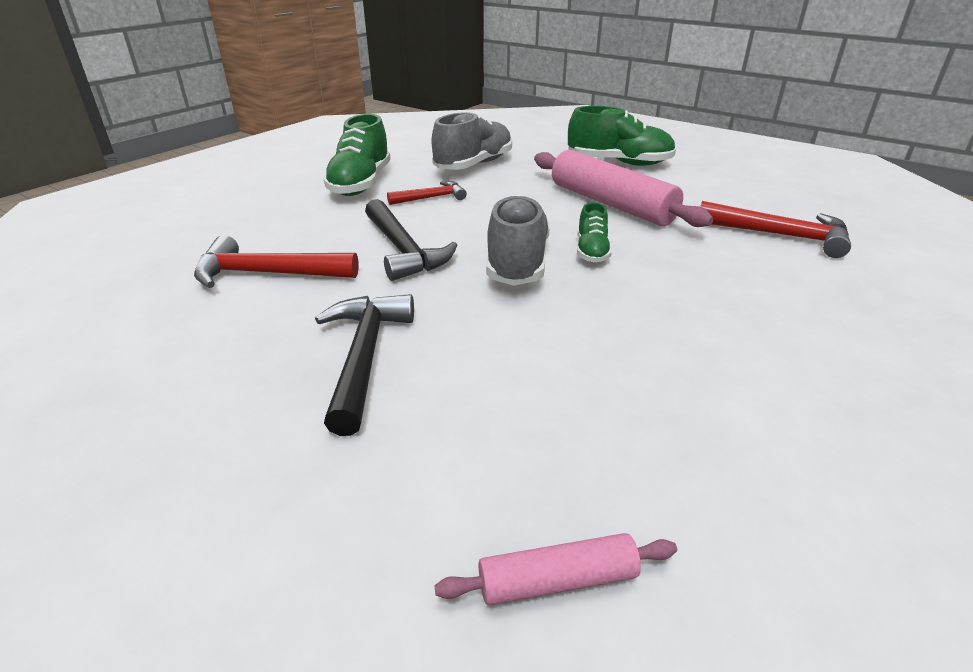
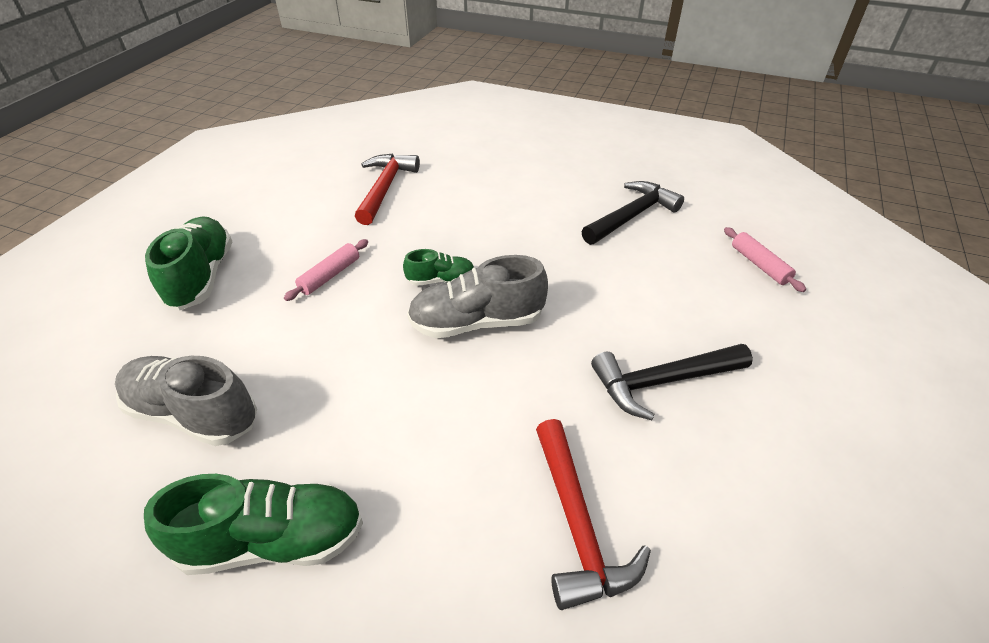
camera: 105 degrees left, 10 degrees up
(403, 250) = (478, 413): black hammer -> black hammer (631, 216)
(431, 198) = (325, 430): red hammer -> none
(611, 204) = (330, 275): pink rolling pin -> pink rolling pin, size x0.49

